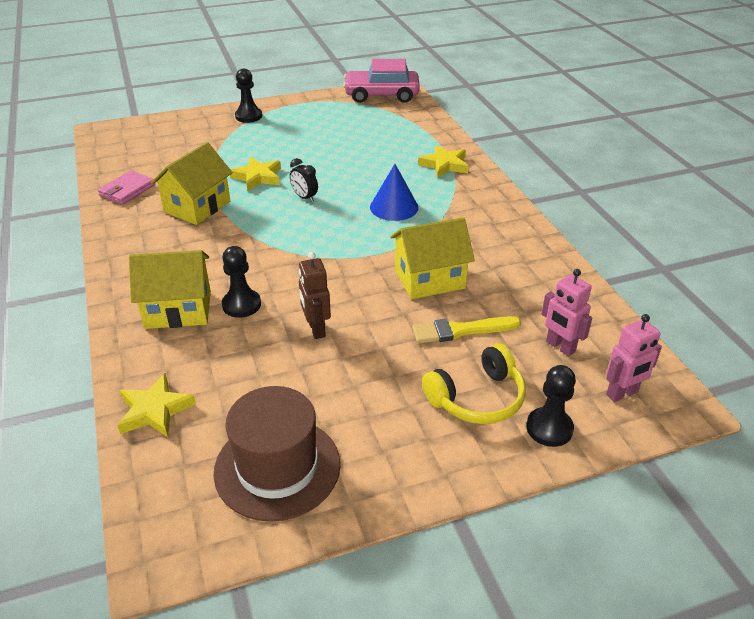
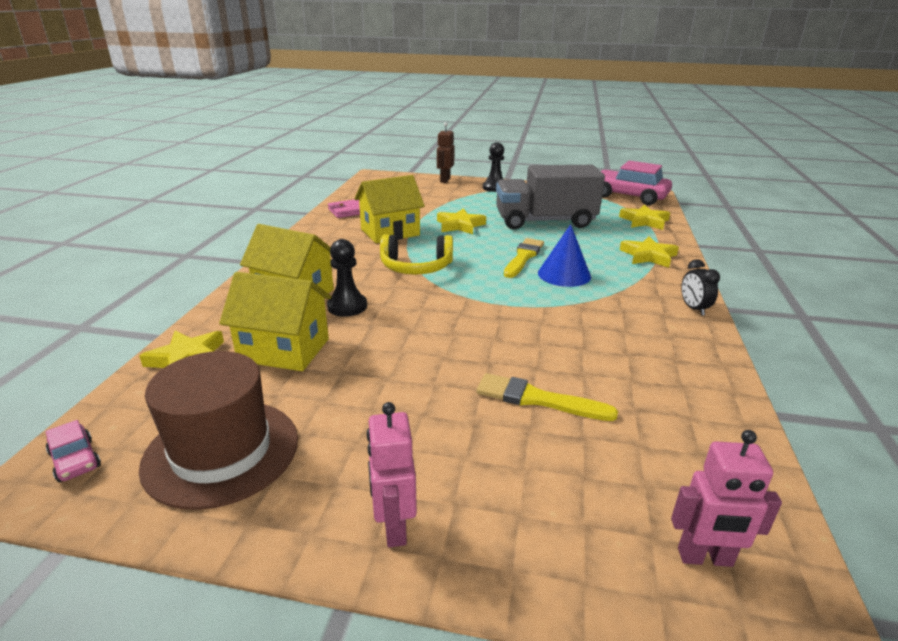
camera: 30 degrees right, 10 degrees down
(168, 527) = (75, 460): none -> pink car
(304, 197) = (485, 247): black clock -> black clock (693, 309)
(316, 329) = (389, 346): brown robot -> brown robot (445, 180)
(332, 149) = (545, 221): none -> grey truck
(346, 198) = (523, 257): none -> yellow brush
(415, 124) = (644, 221): none -> yellow star
(429, 279) = (545, 341): yellow house -> yellow house (284, 350)
(477, 398) = (494, 476): yellow headphones -> yellow headphones (416, 267)
(549, 428) = (558, 554): black pawn -> none
(560, 347) = (651, 462): pink robot -> pink robot (394, 527)

